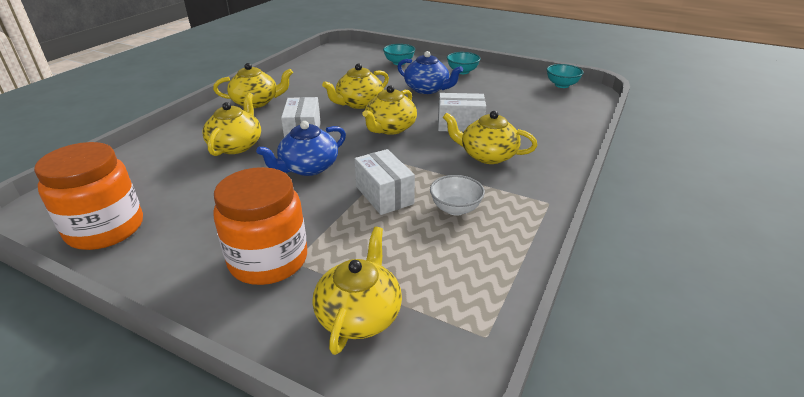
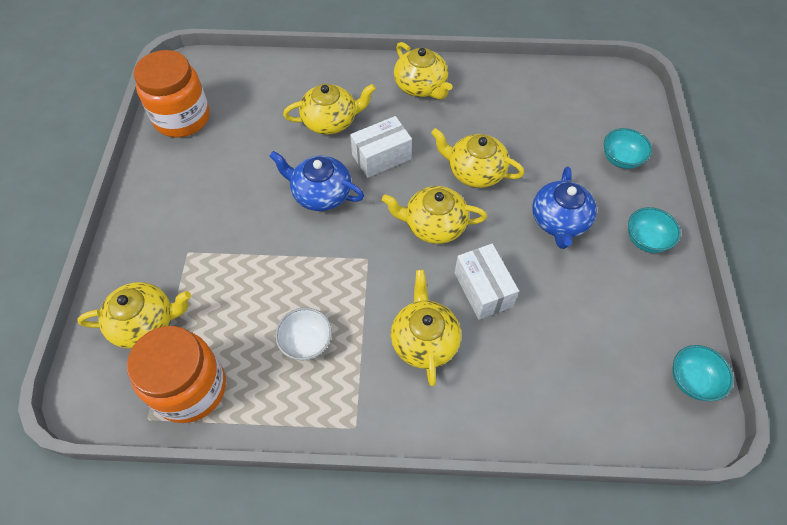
camera: 65 degrees right, 25 degrees up
(268, 260) = (183, 235): orange jar -> orange jar (190, 388)
(384, 195) = (303, 274): white box -> none

